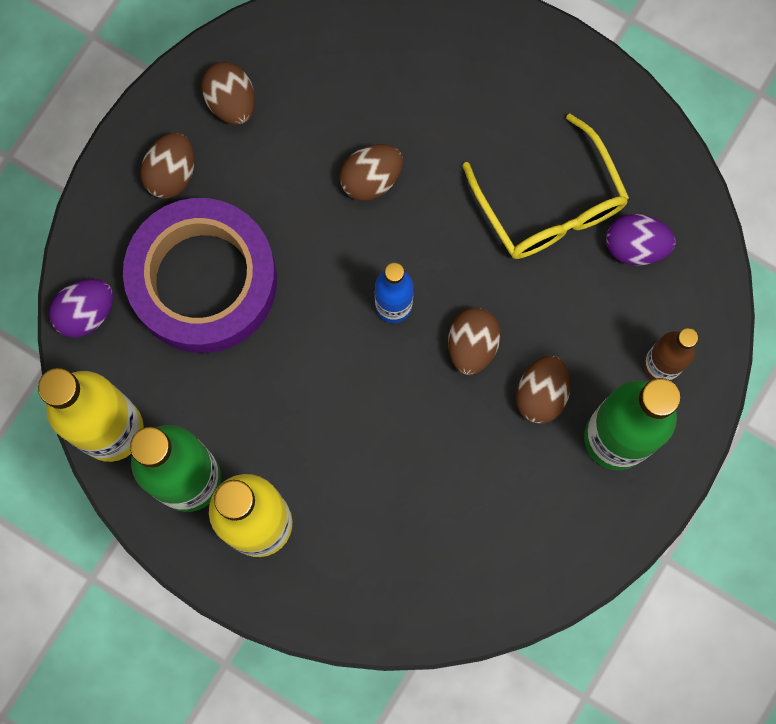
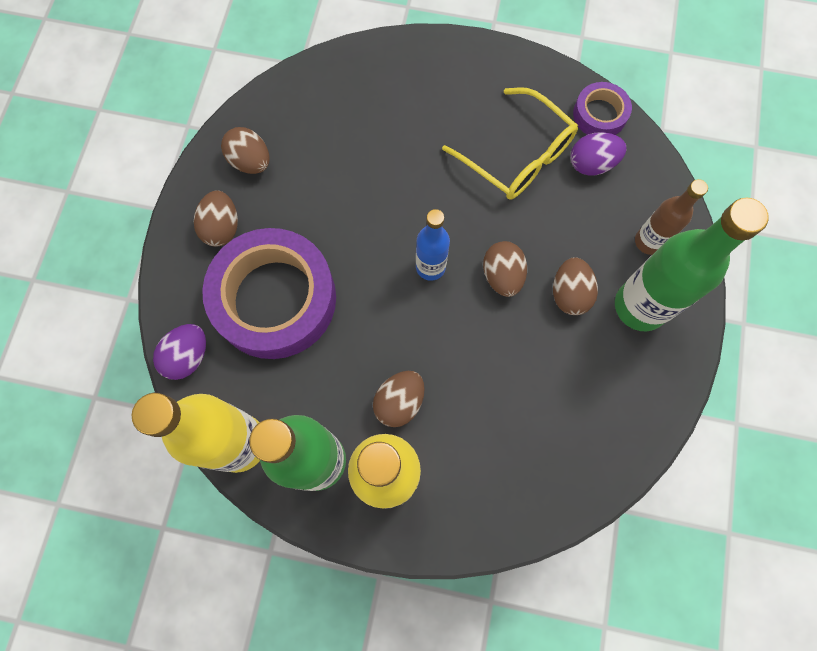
camera: 20 degrees left, 5 degrees down
(371, 179) = (377, 181): brown egg -> brown egg (399, 402)
(673, 186) = (599, 114): none -> purple tape

